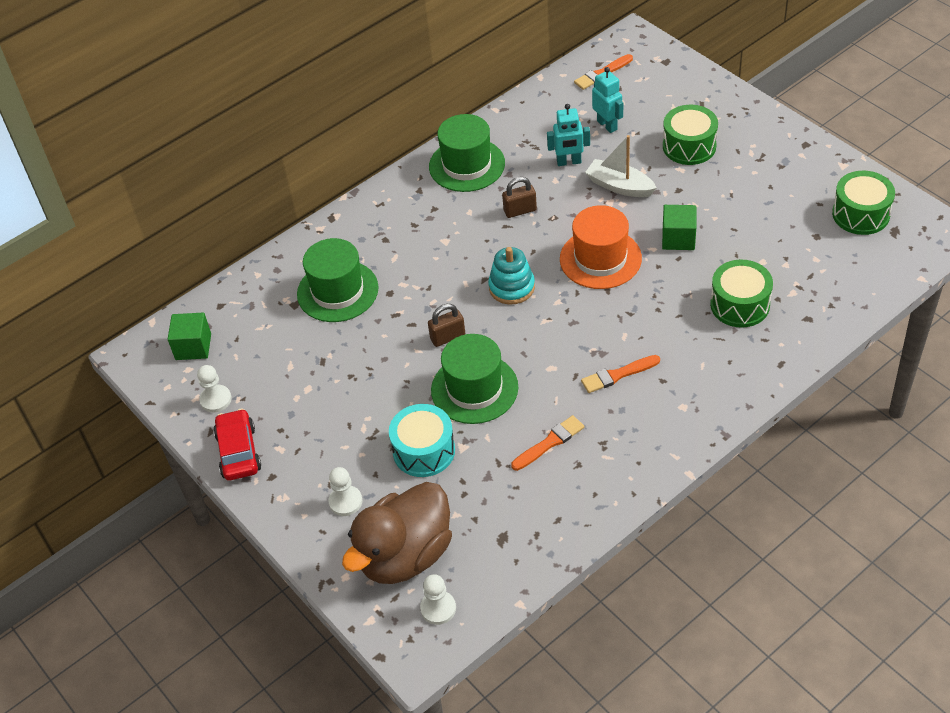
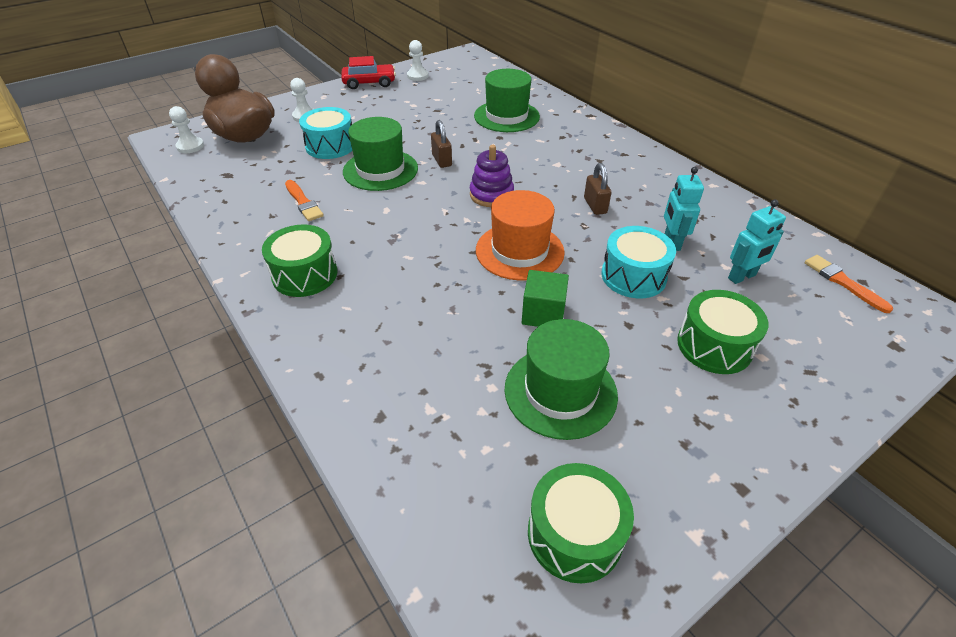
camera: 90 degrees right, 5 degrees down
(193, 347) = (467, 69): green cube -> none
(467, 165) = (660, 179): green hat -> green hat (560, 391)
(511, 287) = (491, 195): turquoise stacking toy -> purple stacking toy
(617, 375) = (360, 247): orange brush -> none
(619, 186) = (633, 276): white boat -> turquoise drum
(740, 305) = (423, 352): green drum -> green drum (305, 274)

